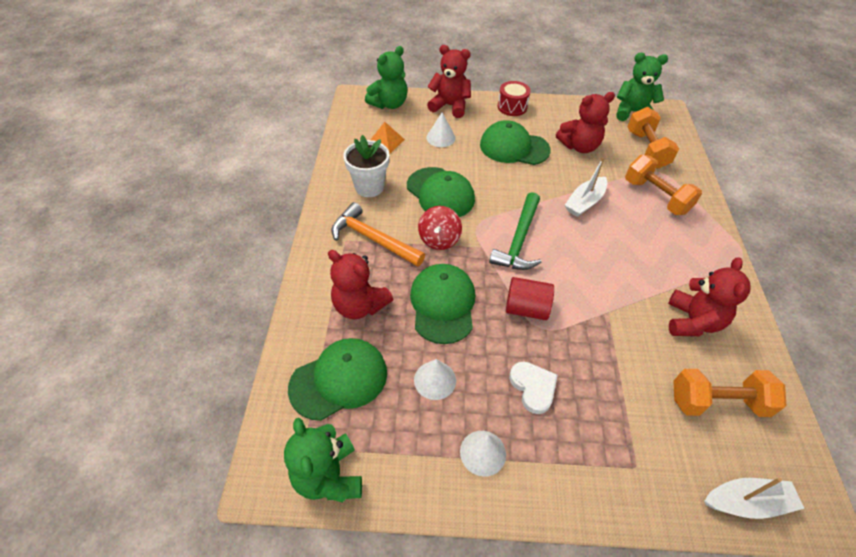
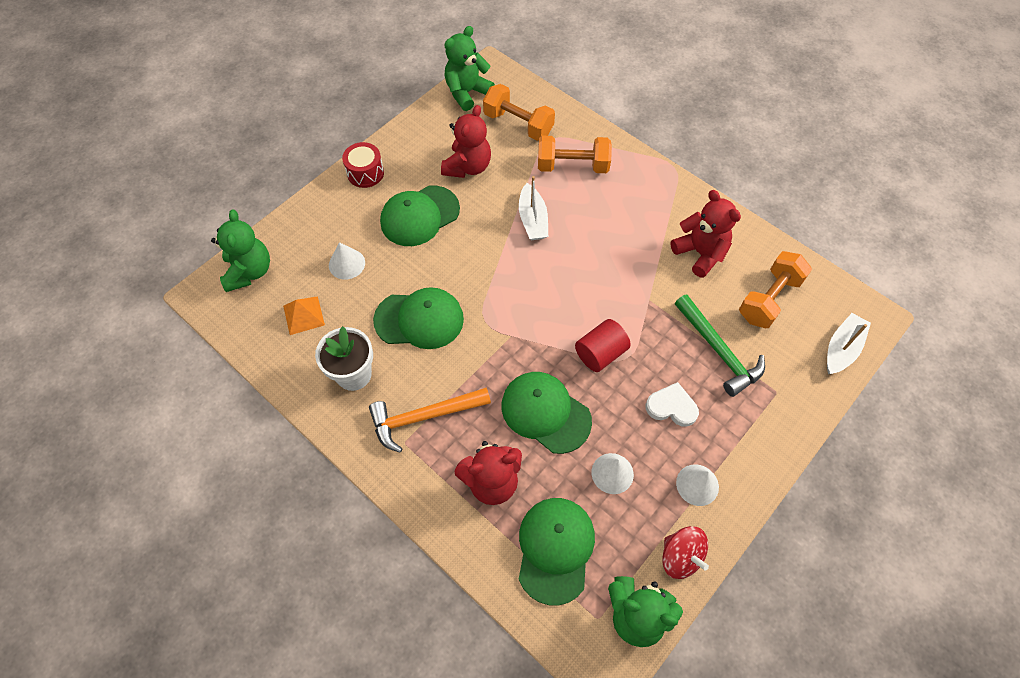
camera: 50 degrees left, 10 degrees up
(439, 239) = (473, 362): red spinning top -> red spinning top (680, 556)
(450, 106) = (310, 222): red teddy bear -> none
(519, 240) = (529, 302): green hammer -> green hammer (718, 351)

